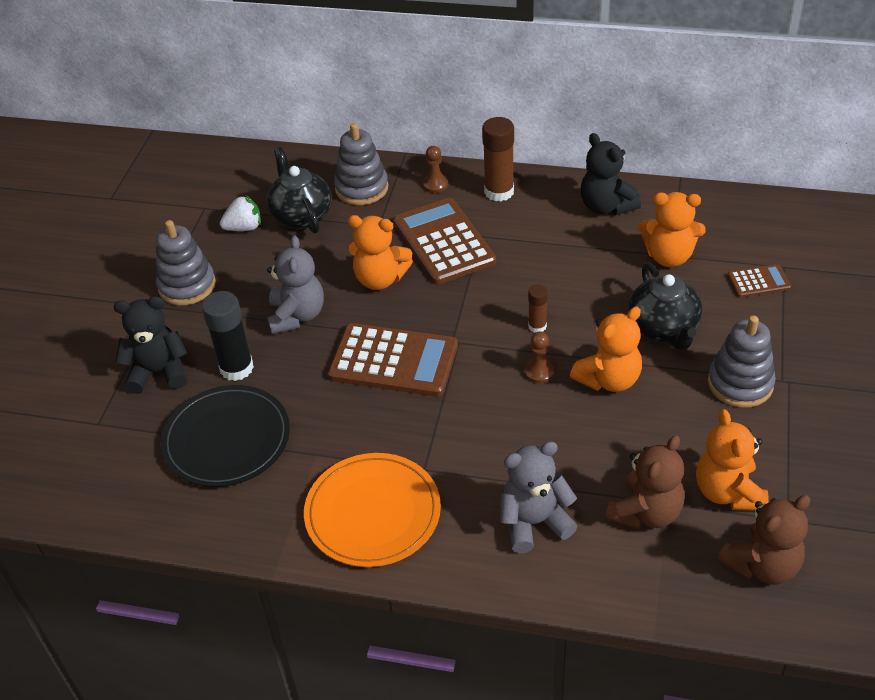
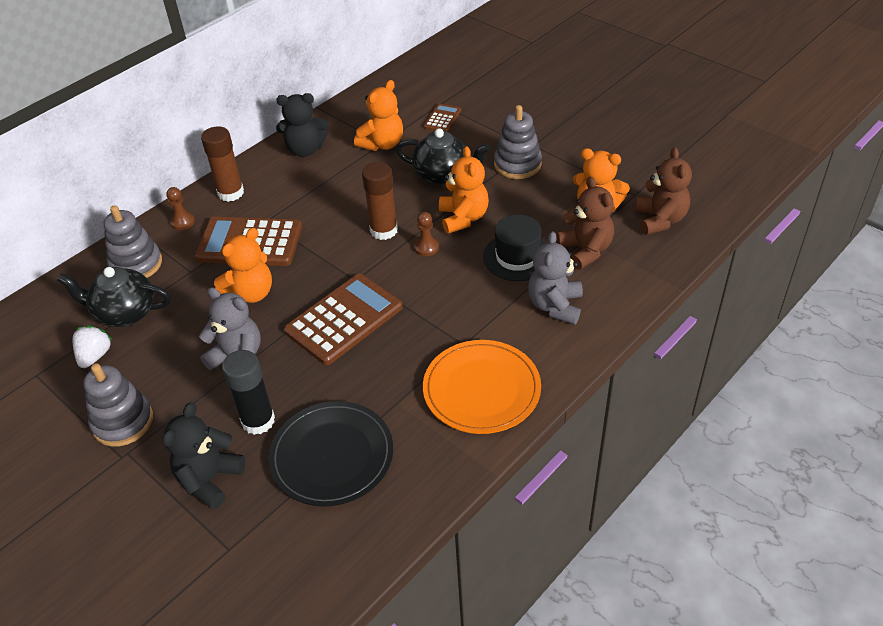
camera: 60 degrees left, 0 degrees up
(537, 326) = (383, 230): brown glue stick -> brown glue stick, size x1.82
(584, 454) = (517, 257): none -> black hat

